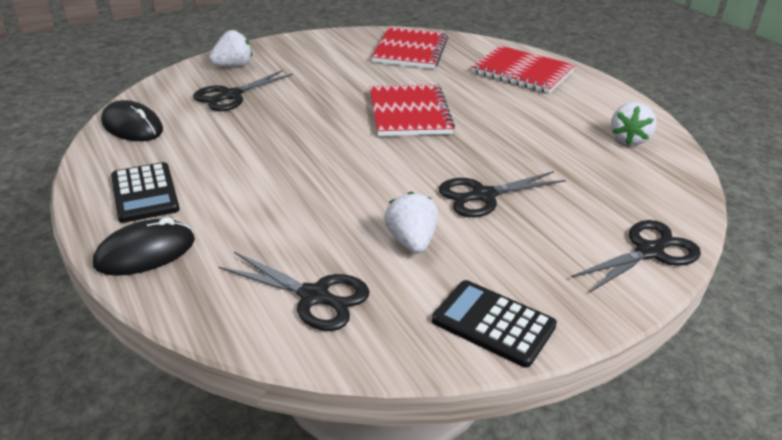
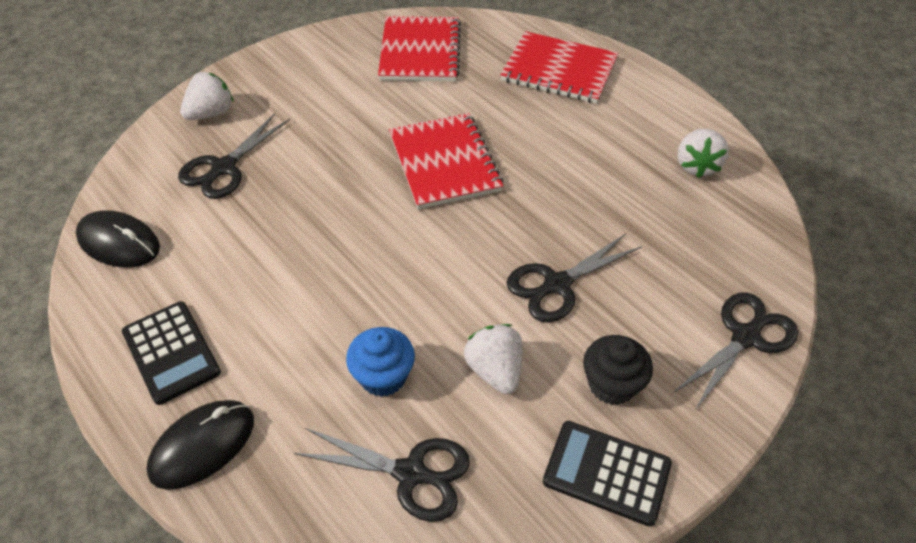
camera: 10 degrees left, 15 degrees up
(313, 231) = (383, 376): none -> blue cupcake
(514, 265) = (611, 384): none -> black cupcake

